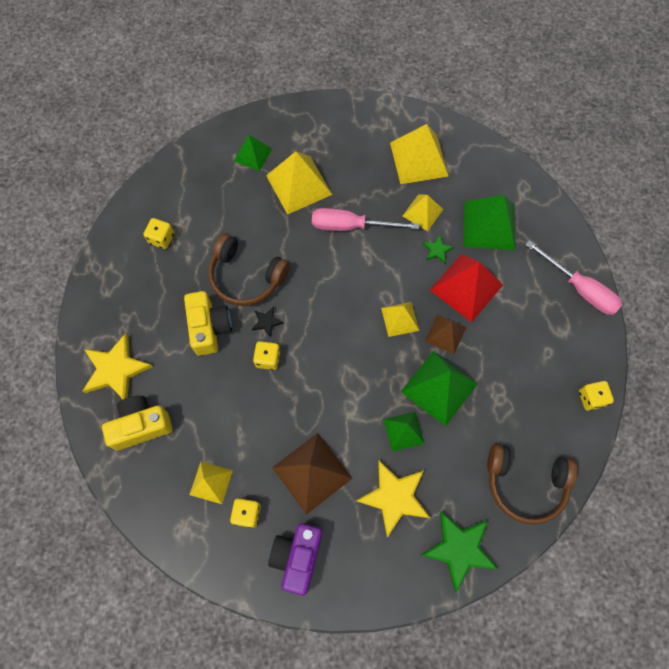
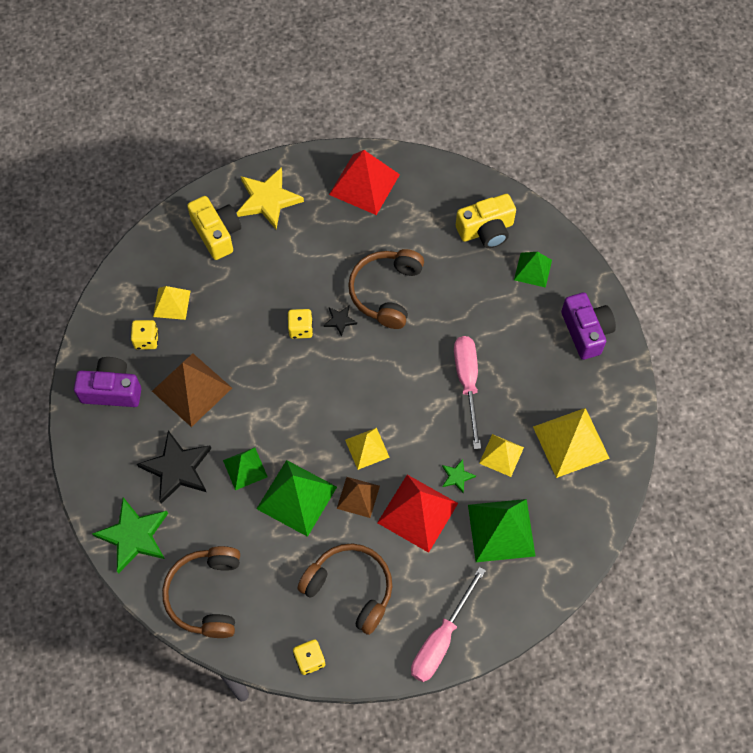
camera: 80 degrees right, 5 degrees down
(125, 277) = (364, 184): none -> red pyramid
(161, 238) = (413, 206): yellow dice -> none
(209, 328) = (324, 270): yellow camera -> yellow camera (486, 230)
(298, 185) = (506, 322): yellow pyramid -> none
(321, 127) = (586, 331): none -> purple camera
(394, 497) = (177, 468): yellow star -> black star
(529, 354) = (350, 588): none -> brown headphones

